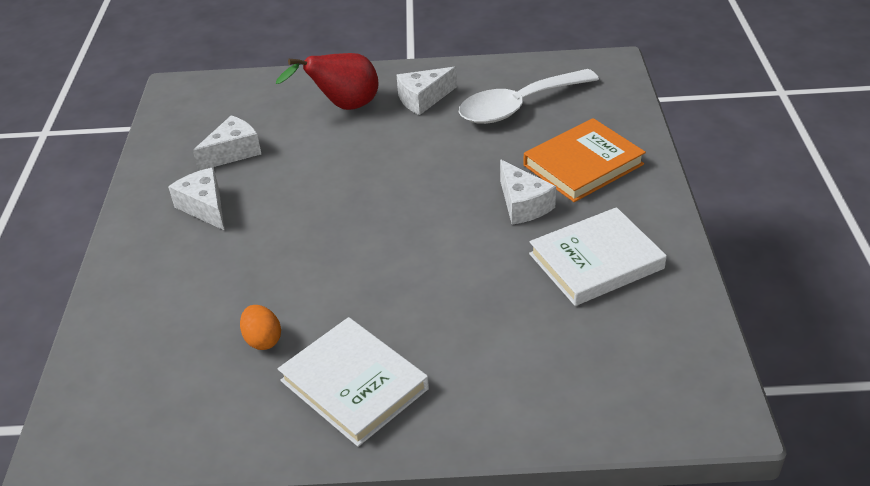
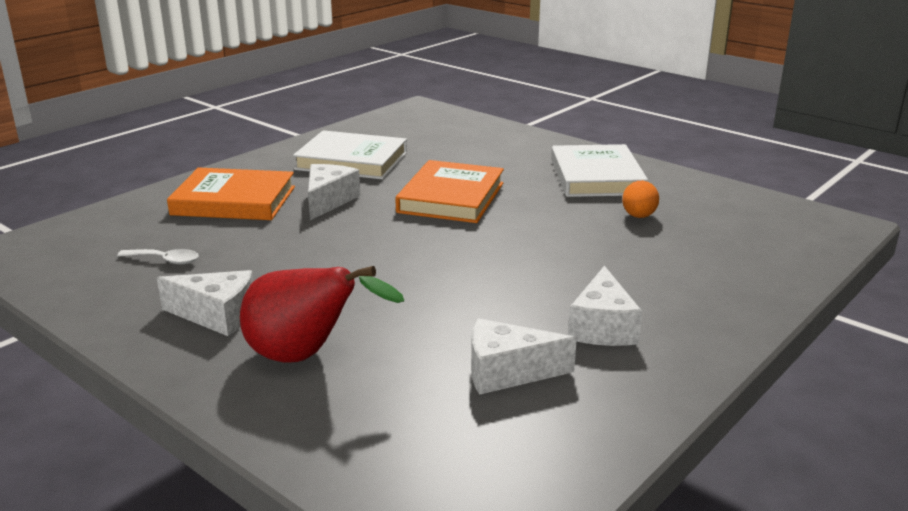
camera: 140 degrees left, 15 degrees down
(442, 266) = (451, 197): none -> orange book
(518, 106) = (165, 260): white spoon -> white spoon, size x0.40

